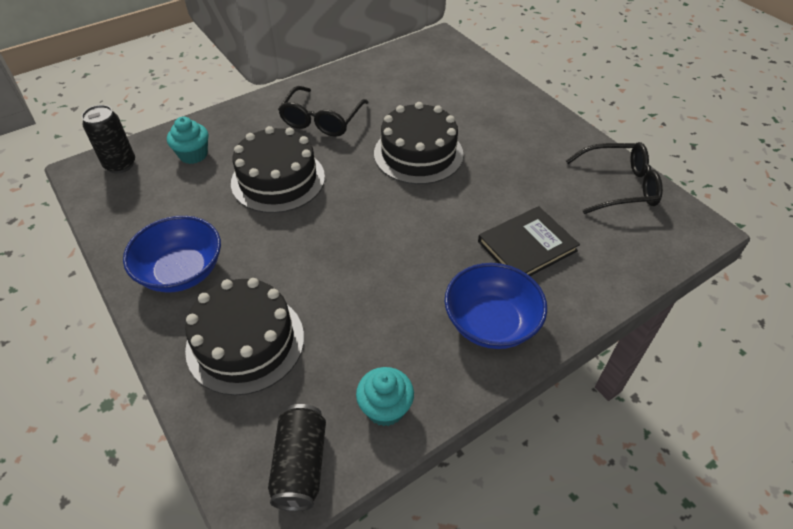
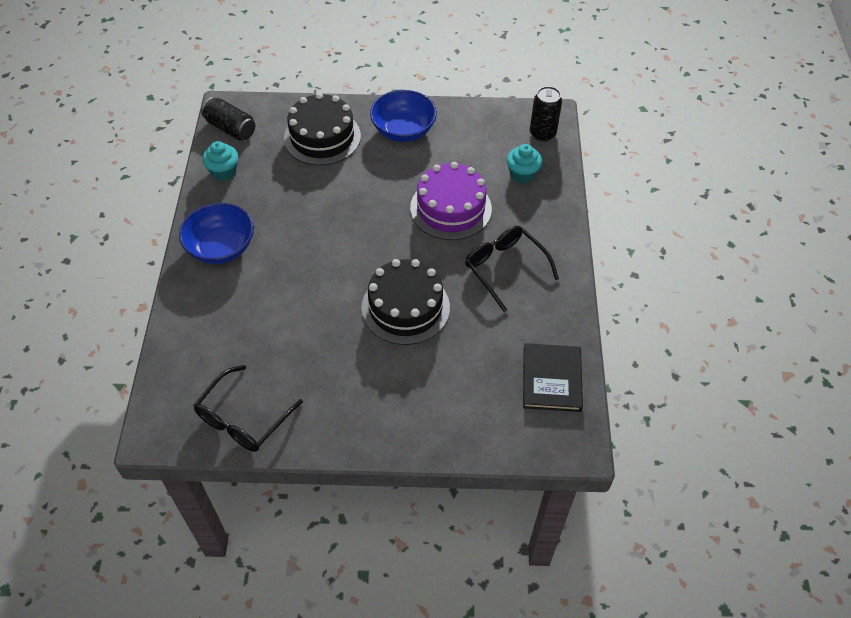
camera: 125 degrees right, 5 degrees up
(278, 179) = (451, 208): black cake -> purple cake
(527, 246) = (253, 309): black book -> black book (551, 379)

